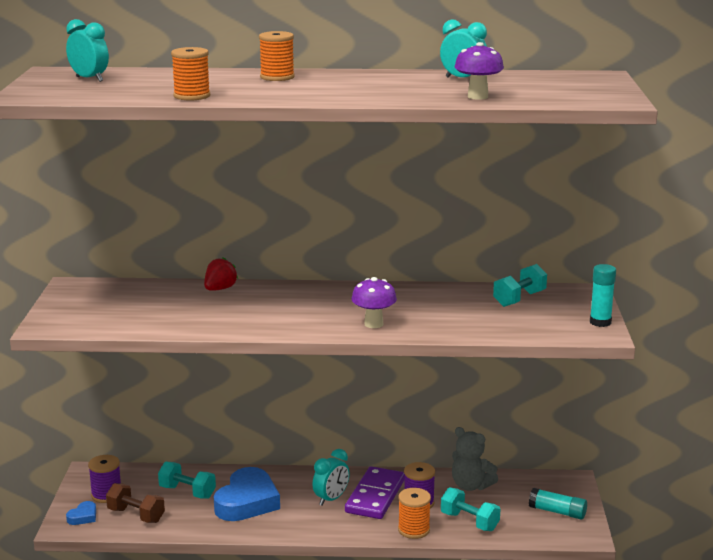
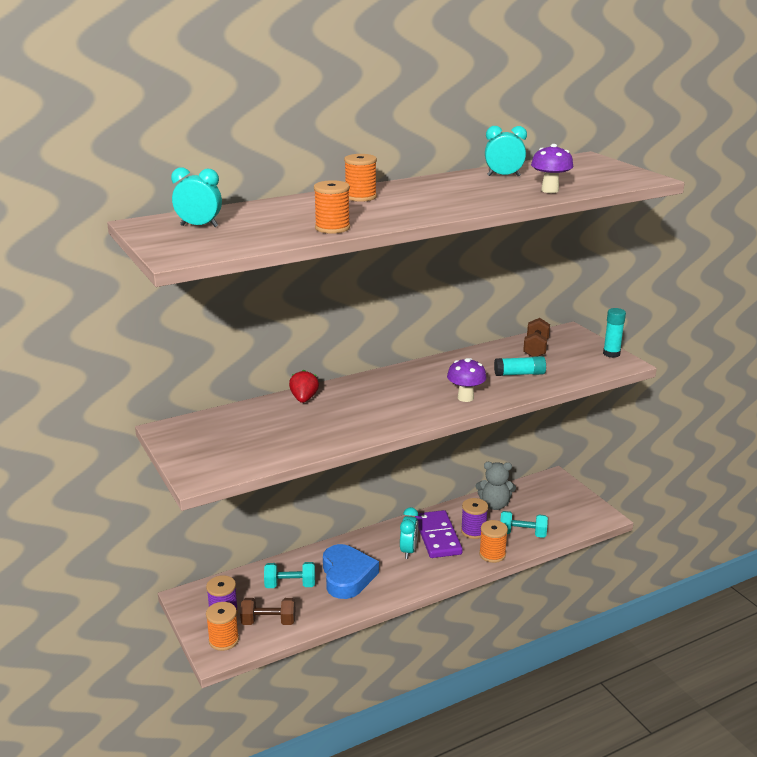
camera: 30 degrees left, 5 degrees up
(83, 517) = (224, 640): blue heart -> orange spool
(519, 299) = (536, 349): turquoise dumbbell -> brown dumbbell
(557, 512) = (570, 505): turquoise glue stick -> turquoise glue stick (519, 374)

